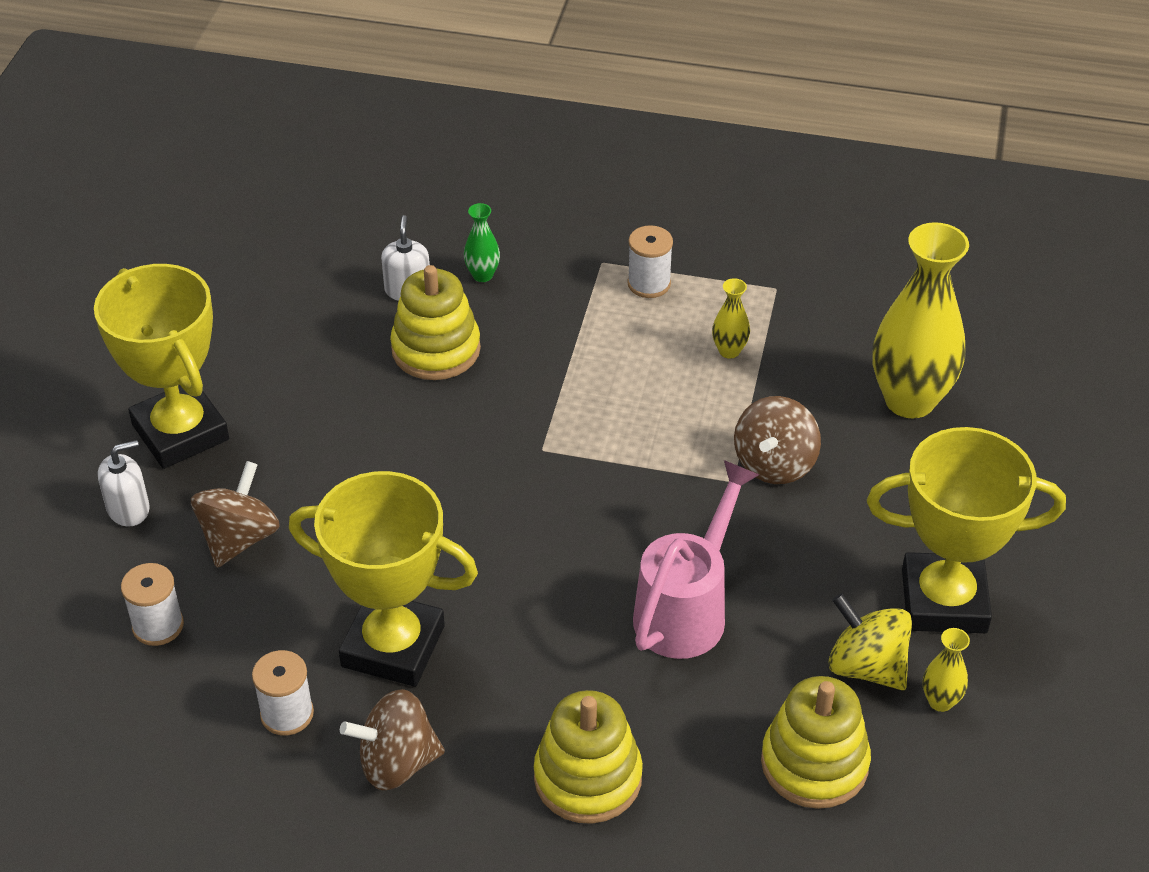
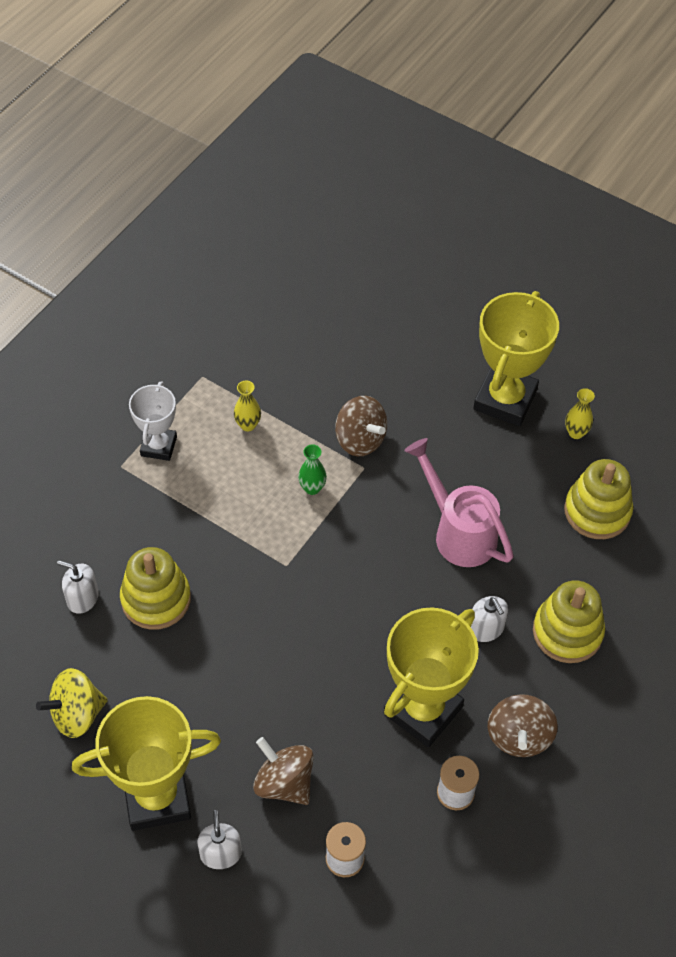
camera: 70 degrees left, 10 degrees up
(482, 275) = (93, 544): green vase -> green vase (312, 488)
(548, 681) = (486, 629): none -> white soap dispenser
(649, 284) = (158, 446): white spool -> white trophy
(866, 666) = (538, 457): yellow spinning top -> yellow spinning top (77, 714)
(909, 400) = (339, 348): yellow vase -> none

